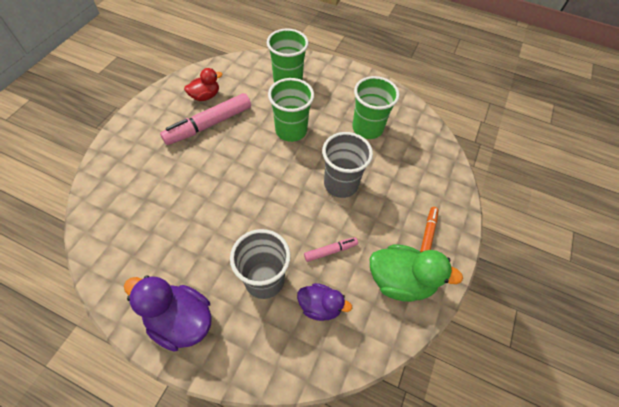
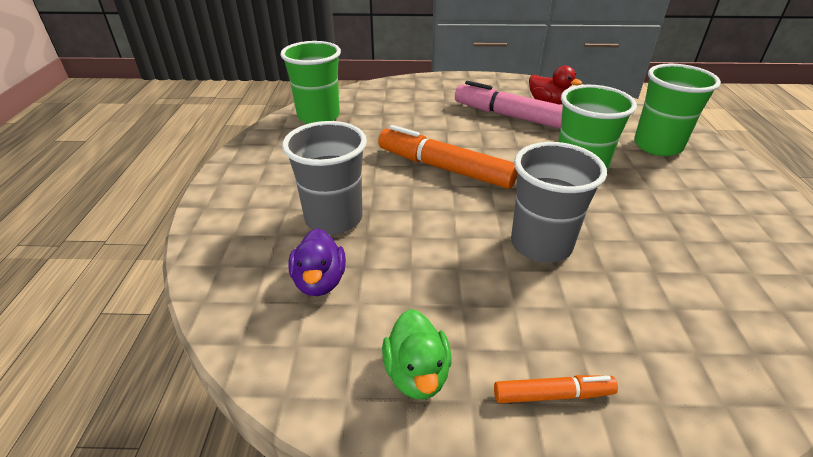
camera: 70 degrees right, 20 degrees down
(180, 320) = (255, 177): purple duck -> none
(245, 193) = (444, 168): none -> orange marker
(330, 251) = (415, 267): pink marker -> none
(367, 128) = (684, 244): green cup -> green cup (318, 116)
(400, 281) = (417, 374): green duck -> green duck, size x0.62

